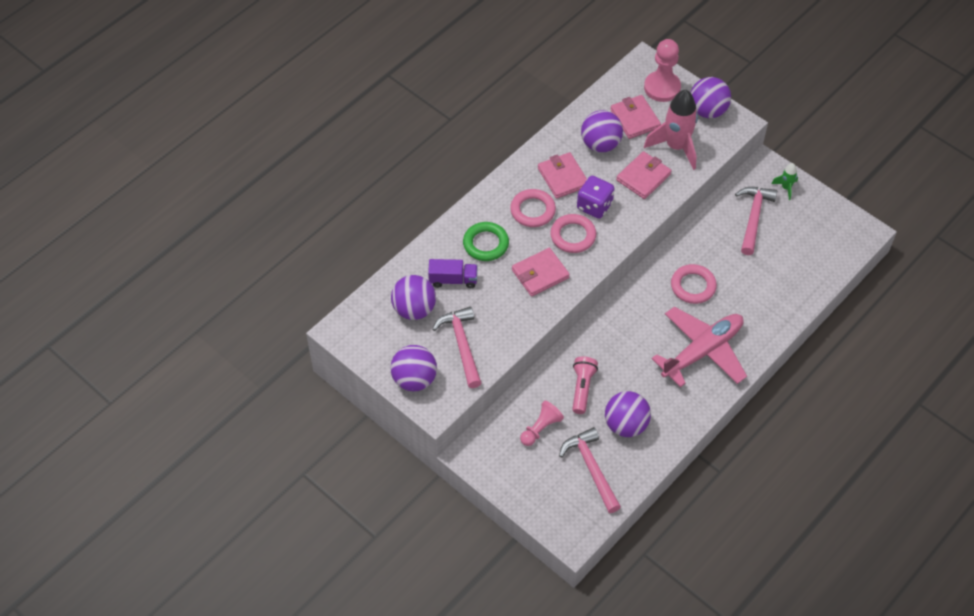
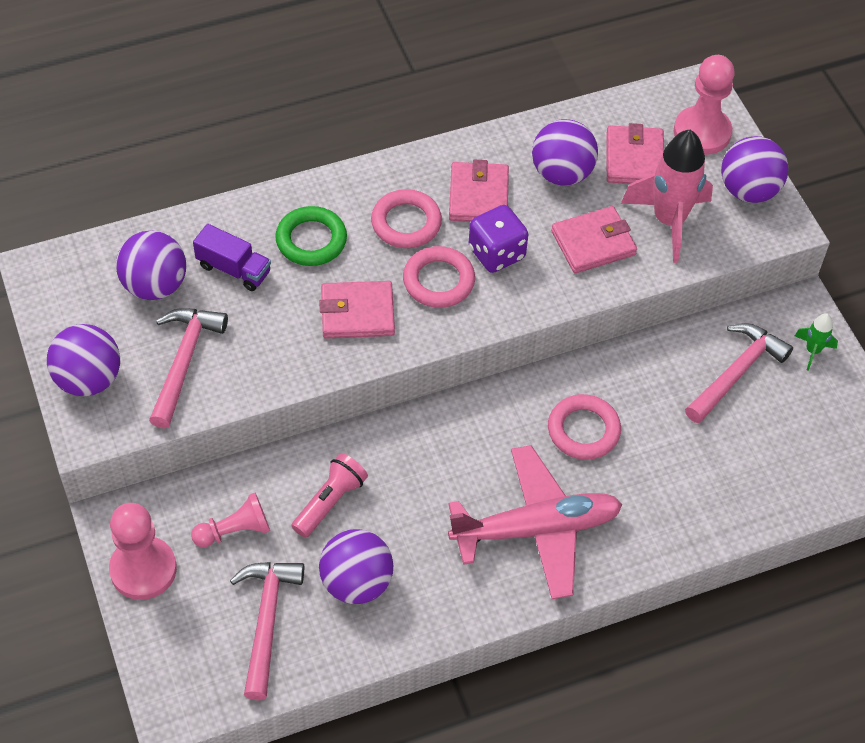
camera: 25 degrees right, 0 degrees up
(504, 473) = (143, 569): none -> pink pawn

